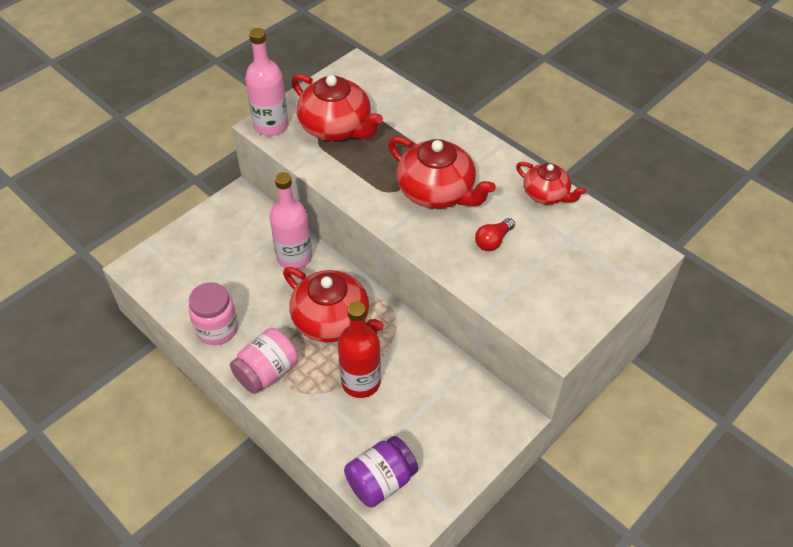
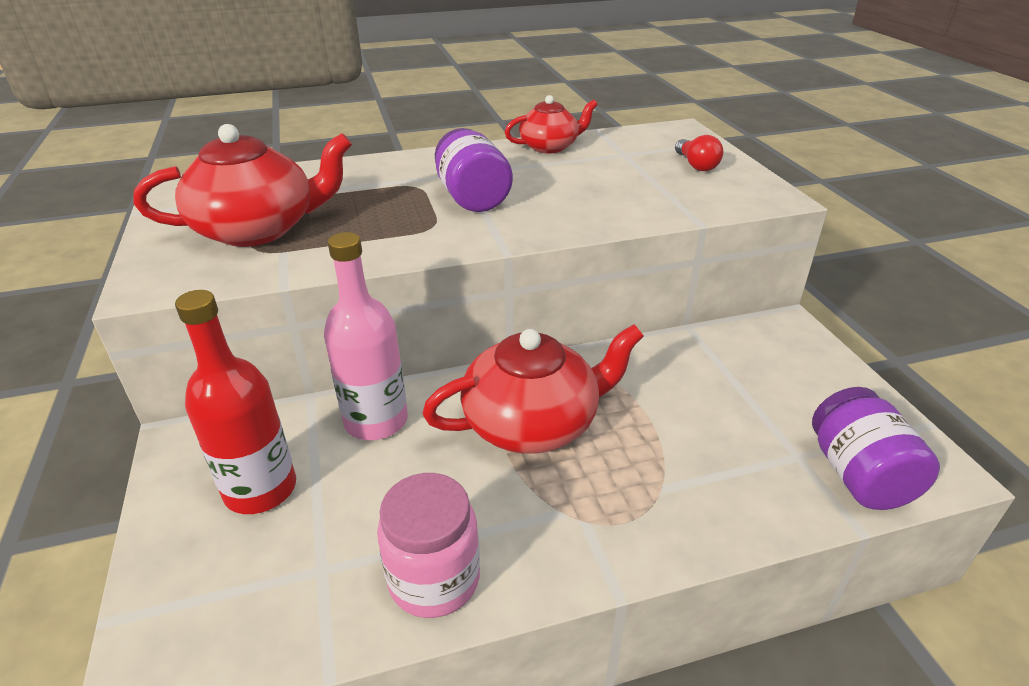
camera: 60 degrees left, 15 degrees down
(267, 372) = (582, 539): pink jar -> none
(271, 125) = (161, 279): pink bottle -> none
(361, 382) = (666, 433): red bottle -> red bottle (260, 489)
(437, 192) = (473, 198): red teapot -> purple jar
(493, 241) = (589, 189): red light bulb -> red light bulb (696, 165)

